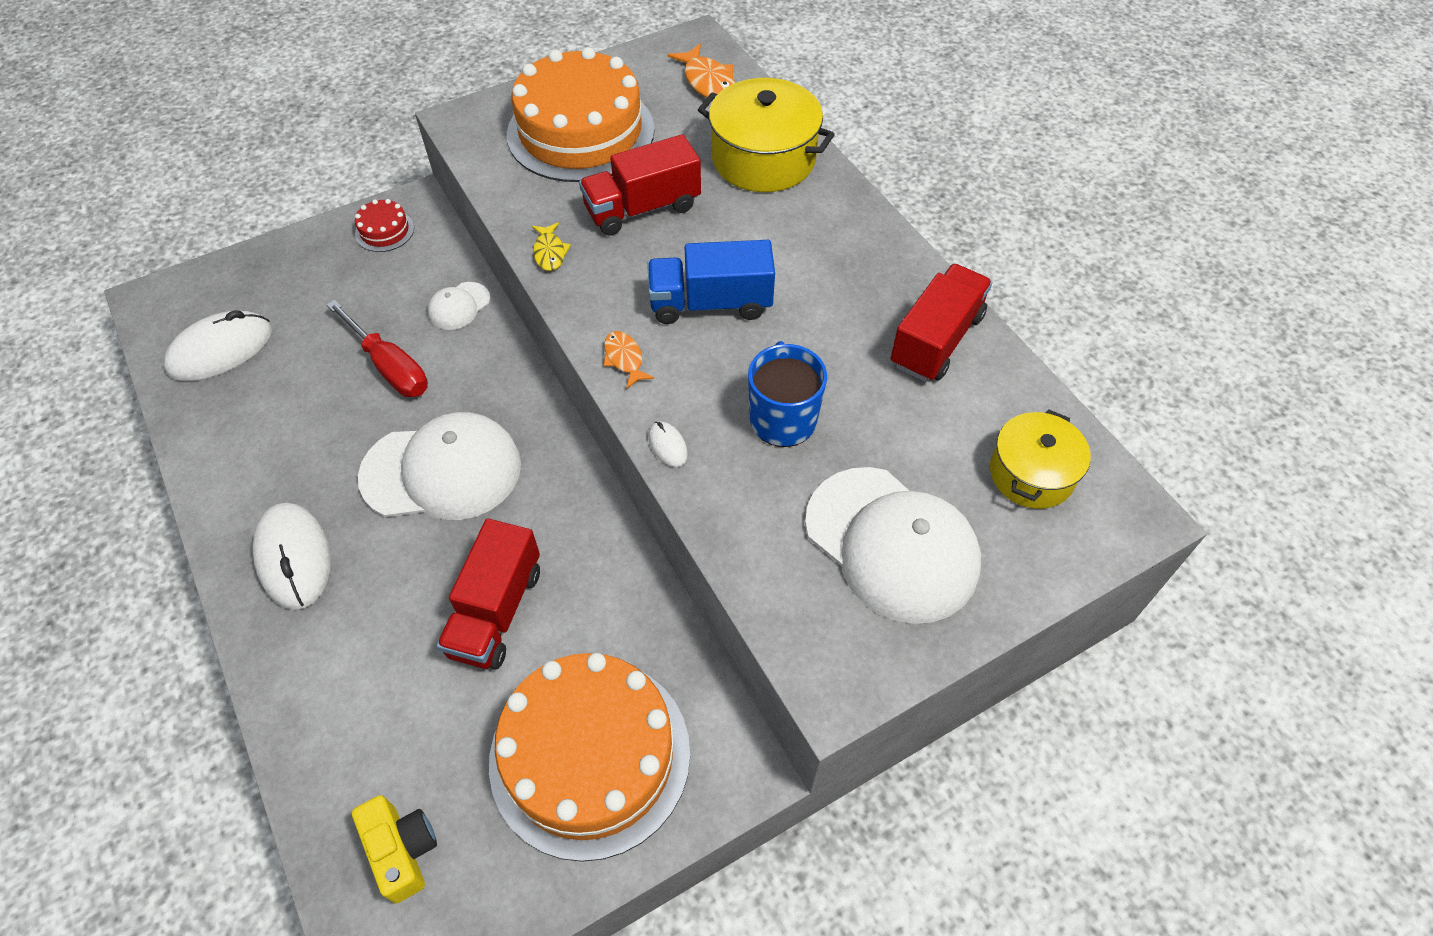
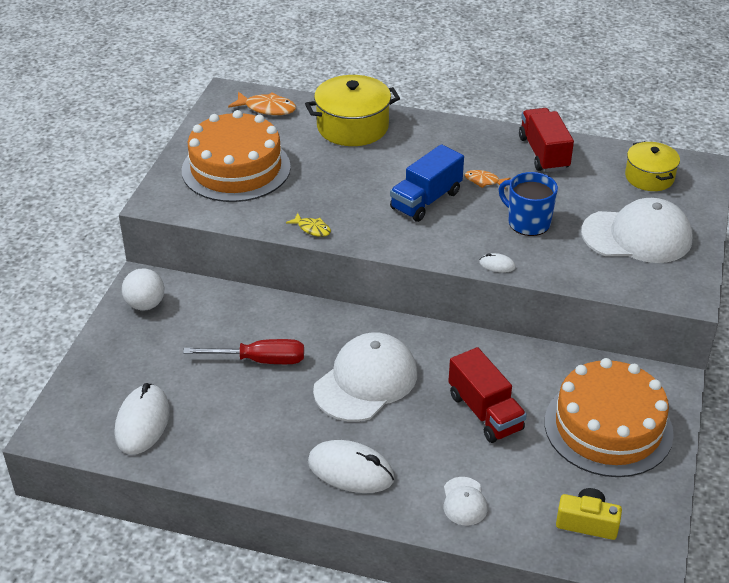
camera: 45 degrees left, 15 degrees down
(384, 231) = (145, 305): red cake -> white ball
(459, 306) = (253, 309): white cap -> white cap (464, 501)
(624, 359) = (423, 247): orange fish -> orange fish (484, 181)
(642, 208) = (327, 182): red truck -> none

